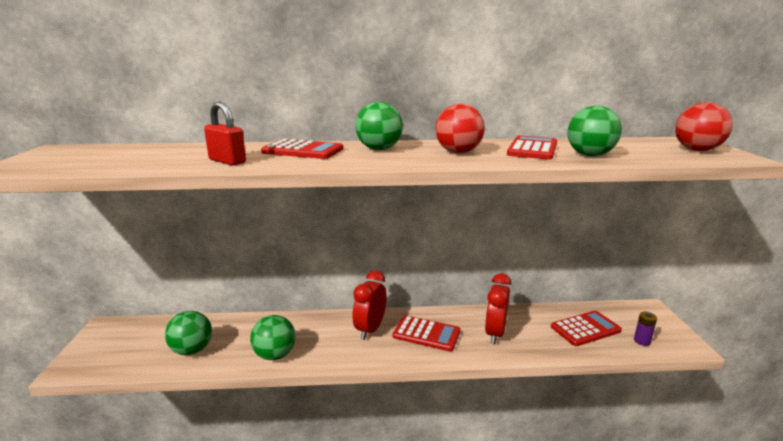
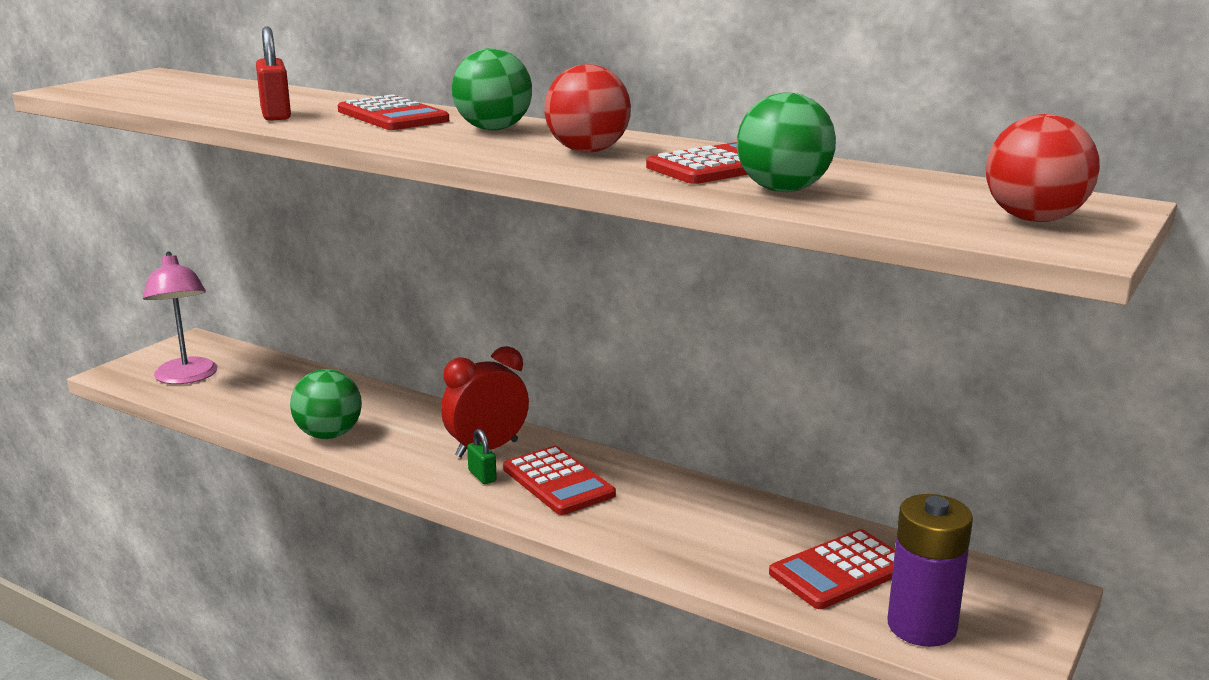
camera: 35 degrees right, 0 degrees up
(130, 352) = (186, 378): none -> pink lamp
(192, 350) = (248, 397): green ball -> none
(388, 345) = (482, 476): none -> green padlock
(495, 333) = (666, 519): red clock -> none
(585, 329) = (840, 571): red calculator -> red calculator turned 135 degrees clockwise
(642, 341) = (921, 626): purple battery -> purple battery, size x2.01

